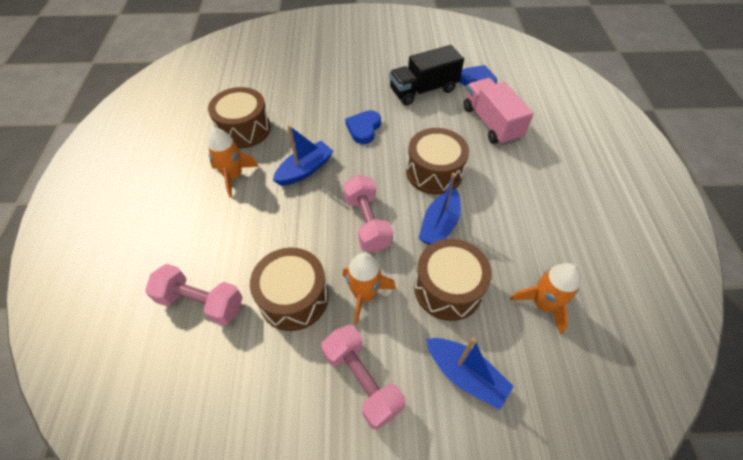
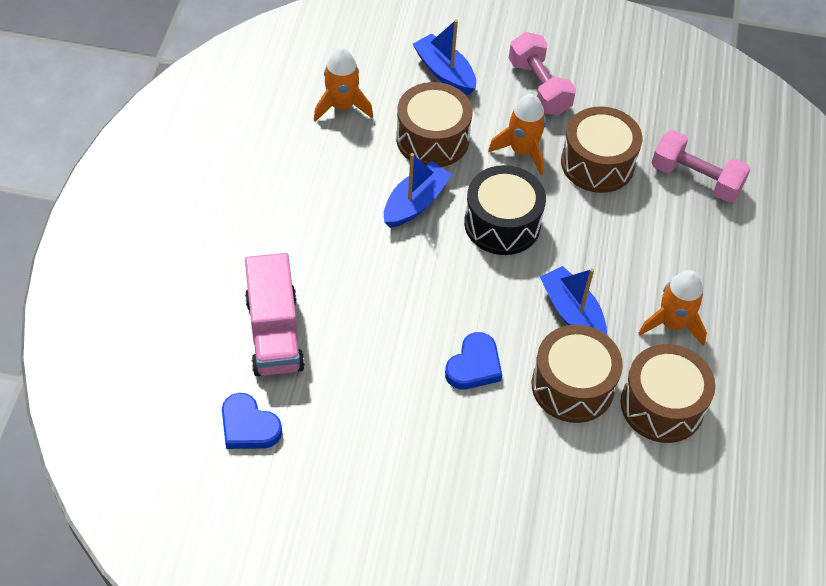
camera: 170 degrees left, 0 degrees up
(305, 170) = (572, 313): blue boat -> blue boat turned 90 degrees clockwise
(367, 223) = (502, 224): pink dumbbell -> black drum
(423, 90) = (352, 424): black truck -> none
(434, 172) = (394, 271): brown drum -> brown drum (572, 386)

